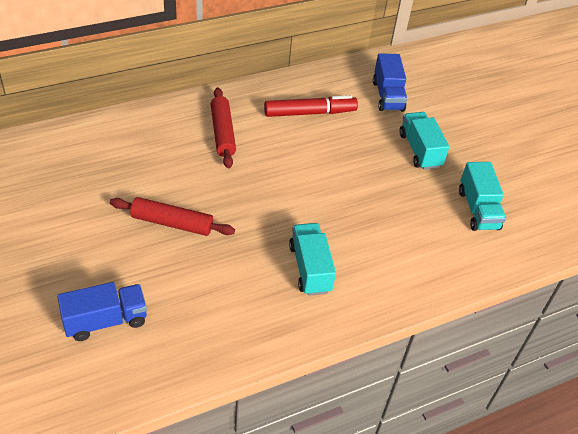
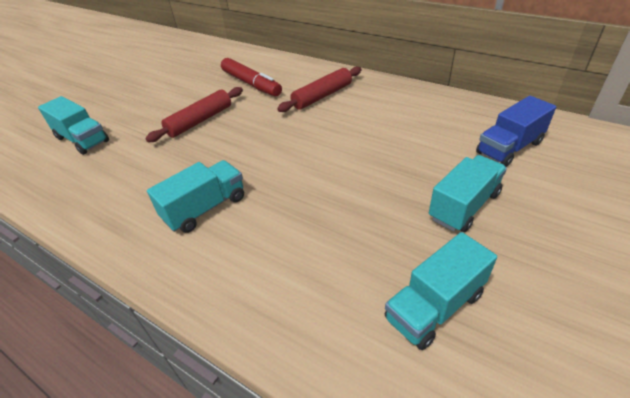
camera: 65 degrees right, 5 degrees down
(105, 321) = (82, 140): blue truck -> turquoise truck
(172, 223) = (200, 121): red rolling pin -> red rolling pin turned 60 degrees clockwise
(310, 113) = (408, 119): red marker -> red marker (251, 84)

